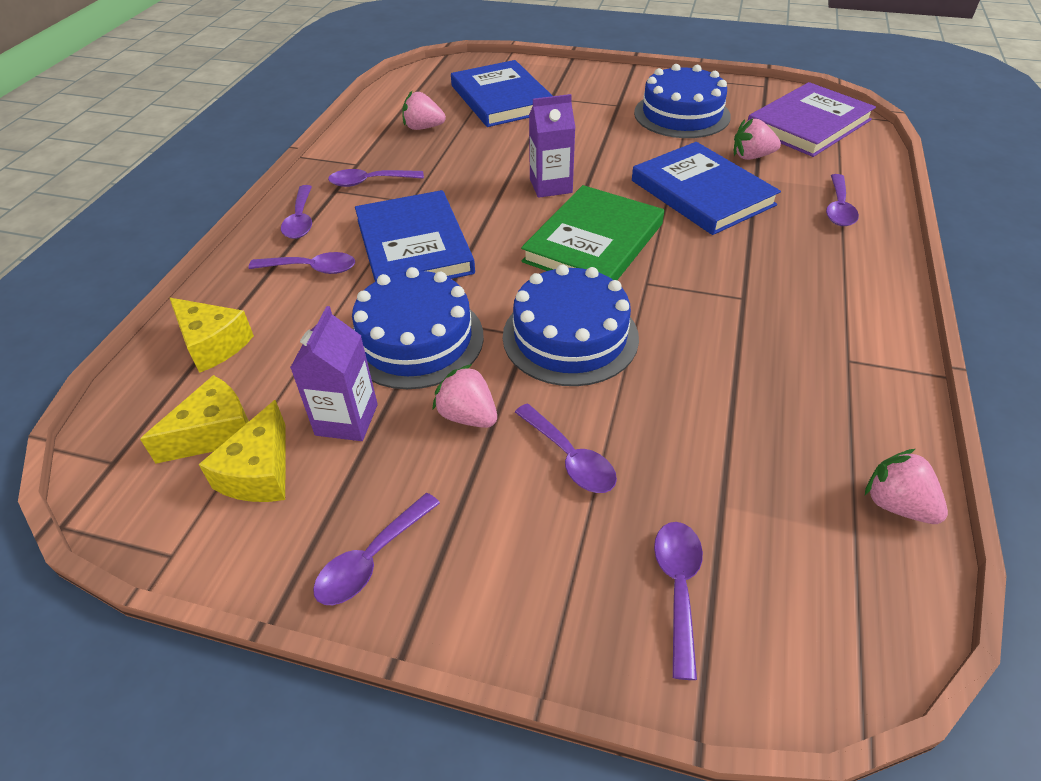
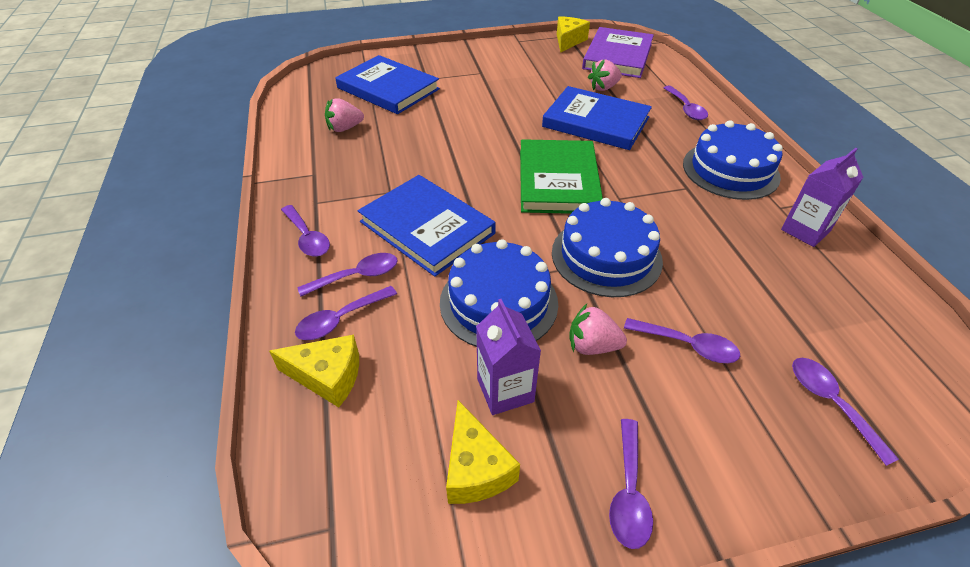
camera: 30 degrees left, 0 degrees up
(215, 433) = (404, 453): yellow cheese -> yellow cheese (568, 41)
(369, 182) = (340, 186): purple spoon -> purple spoon (340, 319)
(550, 186) = (488, 147): purple carton -> purple carton (805, 230)
(681, 114) = (531, 69): blue cake -> blue cake (730, 170)
(896, 504) = (885, 289): pink strawberry -> none

